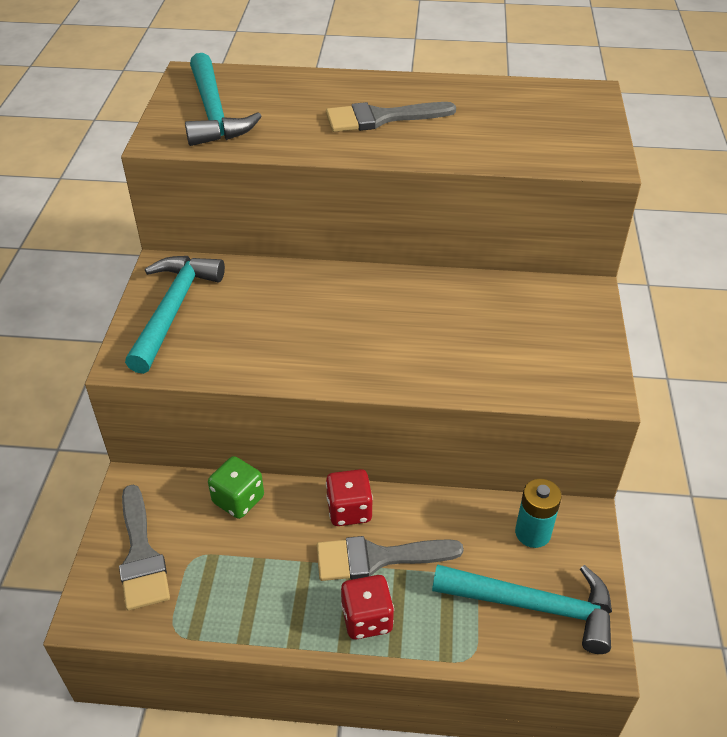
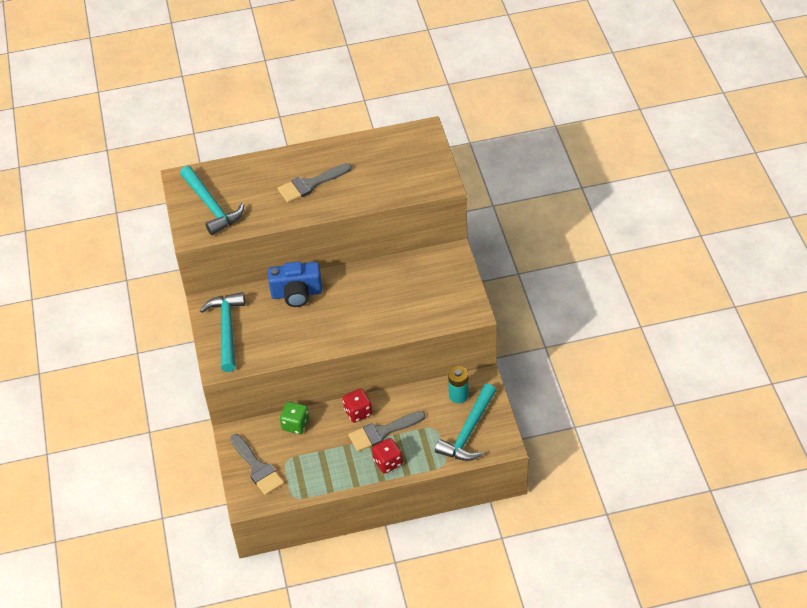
camera: 15 degrees left, 5 degrees up
(309, 287) = (297, 293): none -> blue camera
(533, 606) = (468, 431): turquoise hammer -> turquoise hammer turned 120 degrees clockwise

